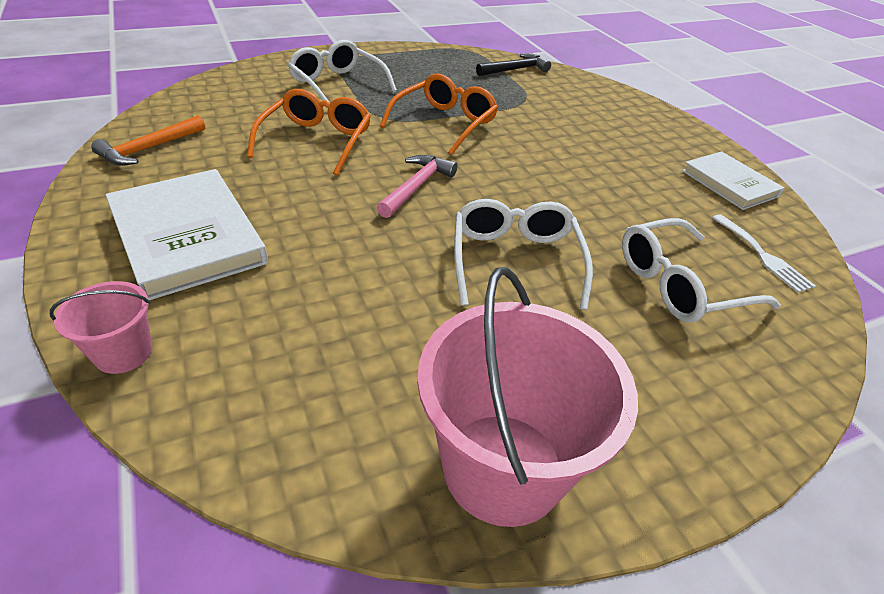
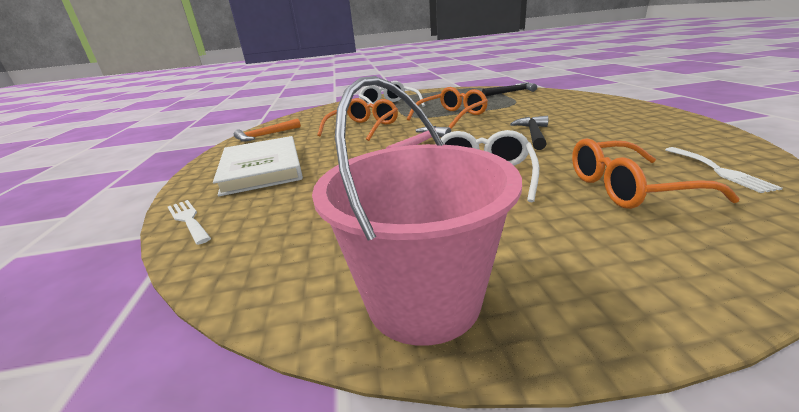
camera: 20 degrees right, 15 degrees down
(123, 353) = (188, 219): pink bucket -> white fork
(563, 176) = (533, 135): none -> black hammer
(679, 284) = (628, 188): white glasses -> orange glasses
(729, 183) = (684, 132): white book -> none

